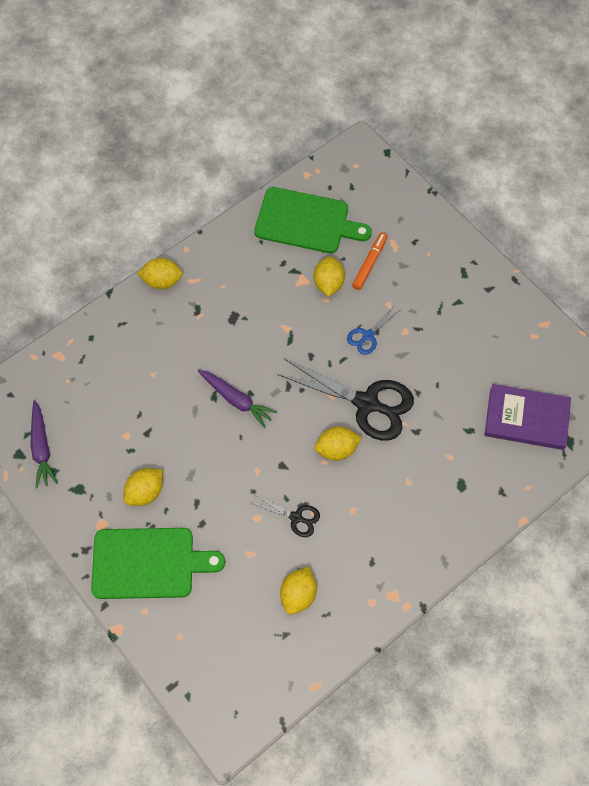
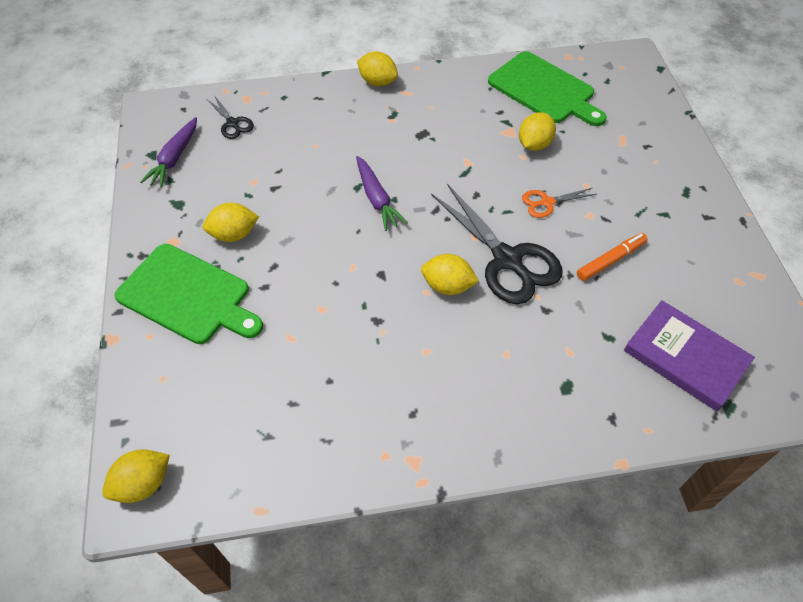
camera: 30 degrees right, 10 degrees down
(296, 517) = (361, 328): black scissors -> black scissors (232, 123)
(298, 594) = (311, 403): yellow lemon -> yellow lemon (143, 484)
(367, 336) = (547, 202): blue scissors -> orange scissors
(369, 263) = (587, 145): orange marker -> orange marker (610, 260)

